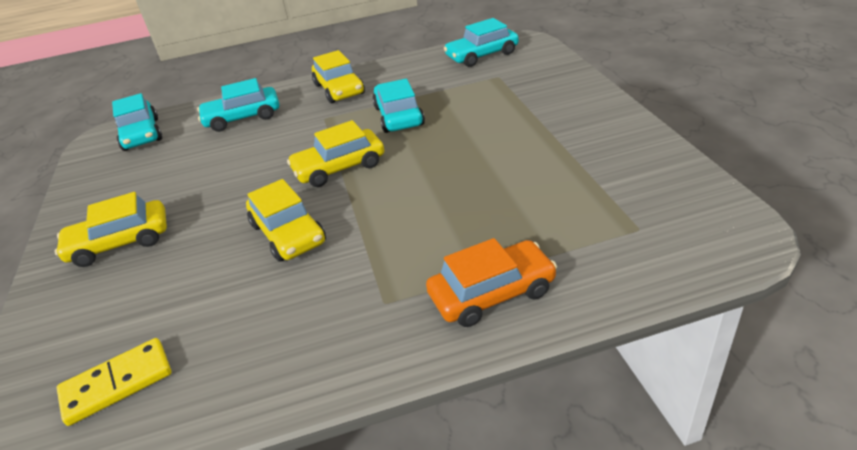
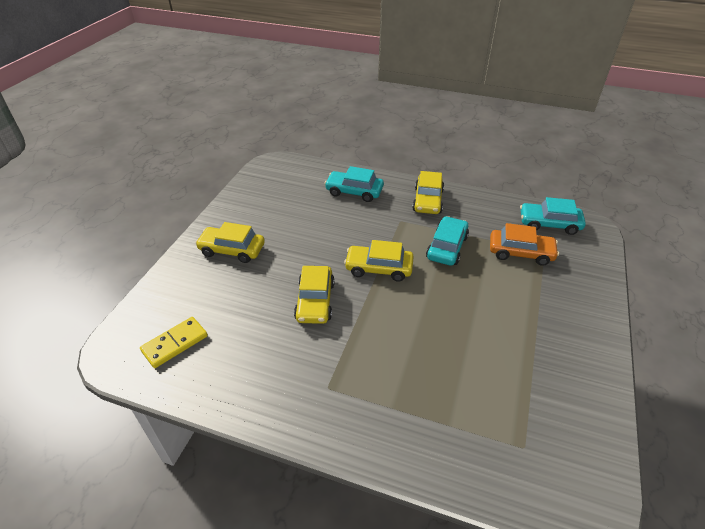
camera: 30 degrees right, 5 degrees up
(117, 383) = (175, 343): yellow domino -> yellow domino turned 45 degrees counterclockwise
(141, 134) = (292, 172): turquoise car -> none
(492, 293) = (390, 426): orange car -> orange car (520, 252)

